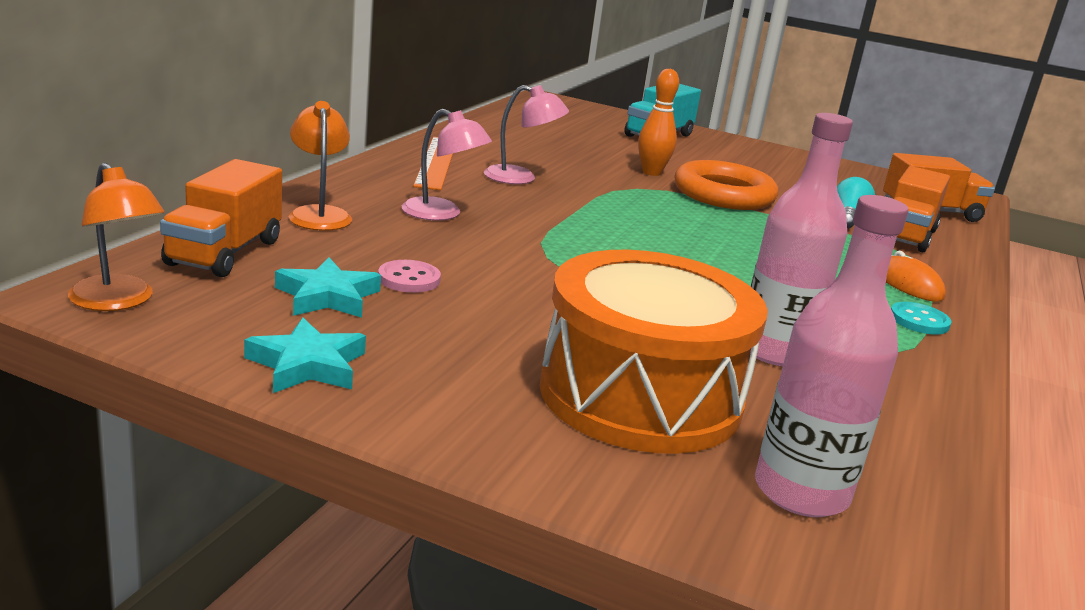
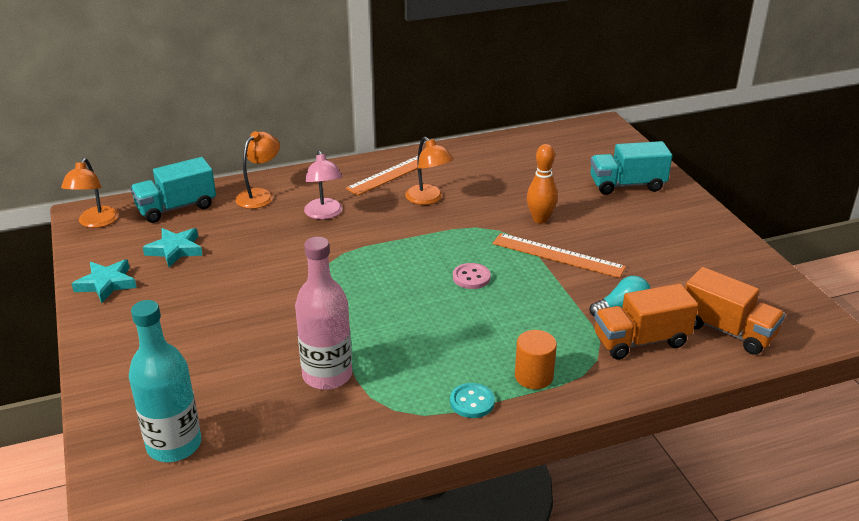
camera: 50 degrees right, 10 degrees up
(224, 252) = (176, 208): orange truck -> turquoise truck
(409, 279) = (228, 253): pink button -> pink button (471, 277)
(521, 178) = (428, 199): pink lamp -> orange lamp
(640, 395) = (205, 364): orange drum -> none
(723, 194) = (558, 255): orange ring -> orange ruler
(801, 492) = (174, 445): pink bottle -> turquoise bottle
(908, 284) = (533, 376): orange mouse -> orange cylinder

